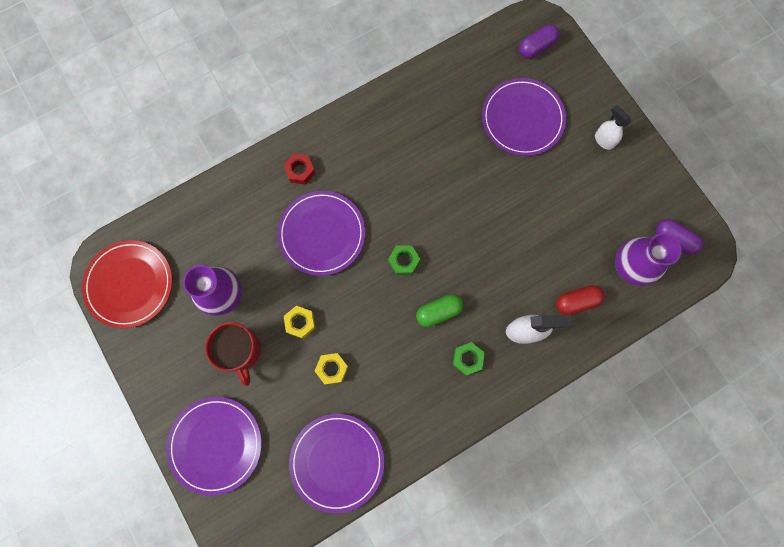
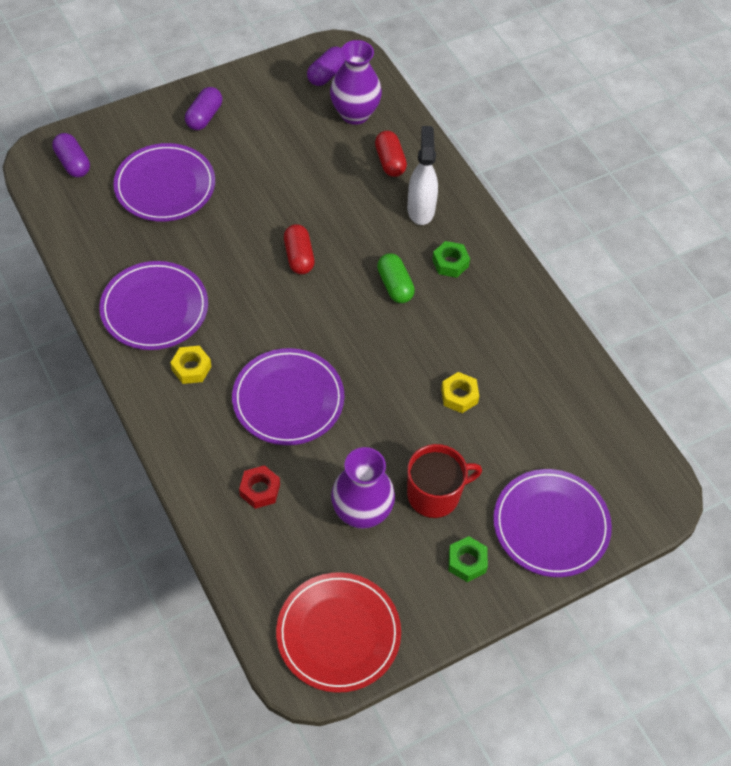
camera: 90 degrees left, 20 degrees down
(300, 171) = (198, 420): red nut -> red nut (260, 490)
(300, 322) = (401, 427): yellow nut -> yellow nut (191, 368)
(337, 461) = (566, 395): purple plate -> purple plate (154, 308)
(404, 261) = (331, 315): green nut -> green nut (467, 562)
(460, 231) = (299, 257): none -> red capsule
(603, 140) = (204, 117): white spray bottle -> purple capsule

